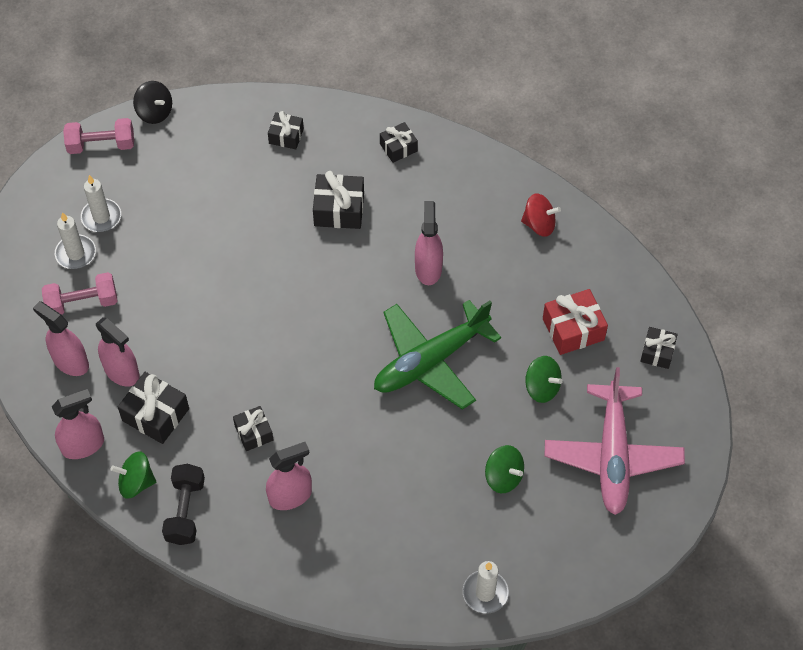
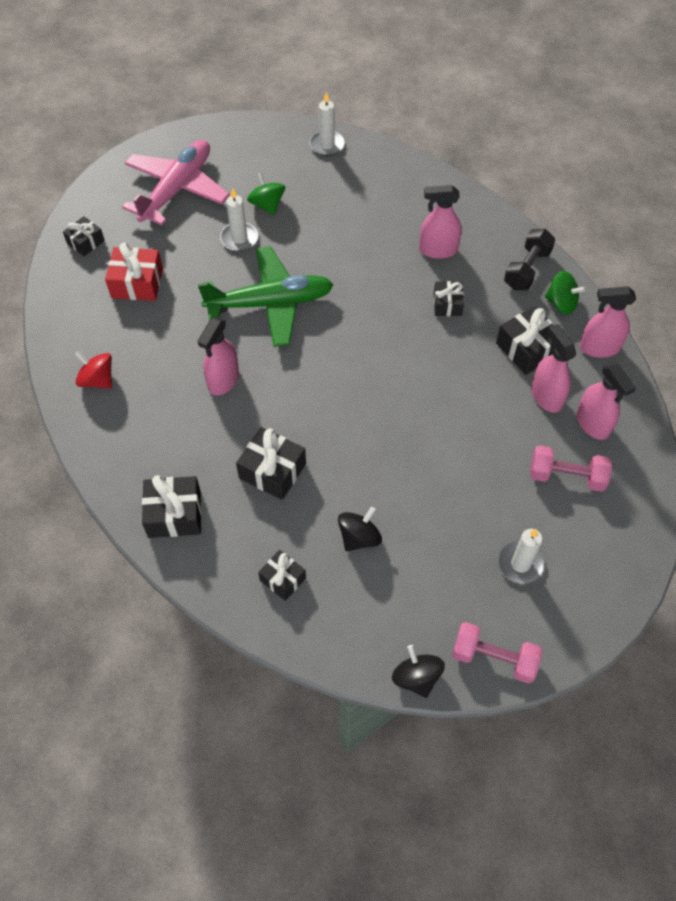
camera: 155 degrees left, 0 degrees up
(75, 253) = (559, 532): white candle -> white candle (239, 238)
(241, 187) = (359, 537): none -> black spinning top
(398, 147) = (174, 514): black gift -> black gift, size x1.58
(542, 387) = (194, 251): green spinning top -> none

